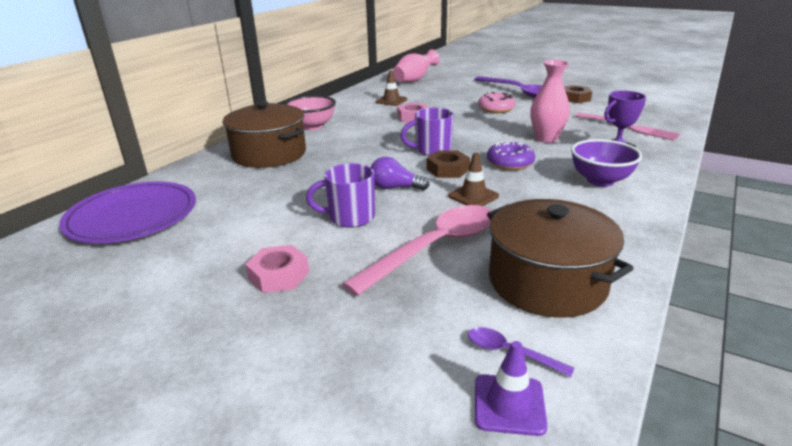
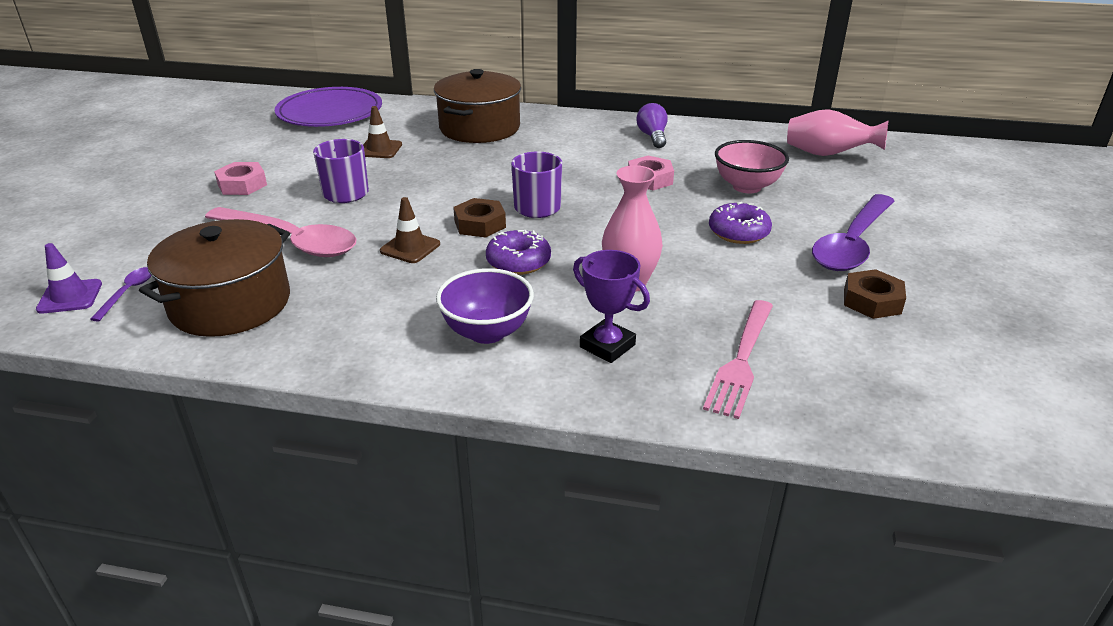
camera: 70 degrees right, 5 degrees up
(312, 126) = (572, 130): pink bowl -> pink bowl (747, 187)
(391, 101) = (708, 155): brown traffic cone -> brown traffic cone (379, 149)
(395, 187) = (418, 202): purple light bulb -> purple light bulb (652, 137)
(496, 109) = (738, 232): pink donut -> purple donut

